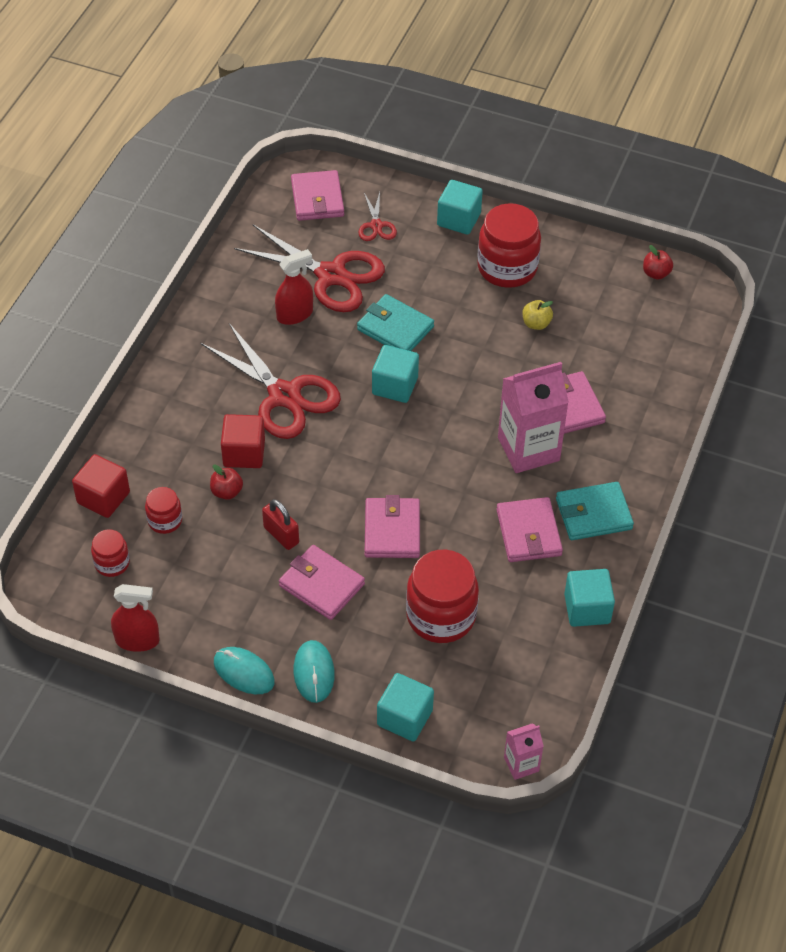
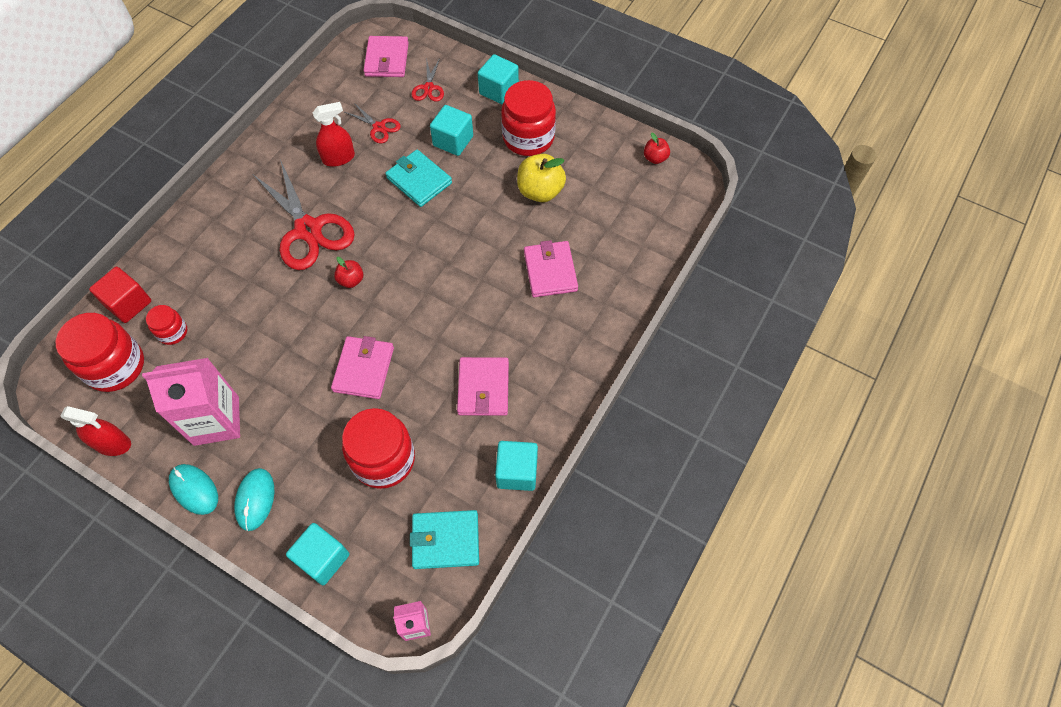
camera: 10 degrees right, 10 degrees up
(112, 563) = (115, 366): red jar -> red jar, size x1.93
(227, 492) = (233, 312): red apple -> red apple (351, 280)
(244, 453) = (258, 278): red cube -> none
(281, 535) = (267, 360): red padlock -> none
(321, 585) = (287, 413): pink wallet -> none
(331, 276) = (379, 127): red scissors -> red scissors, size x0.47
(395, 386) = (404, 233): turquoise cube -> turquoise cube (453, 141)
(528, 449) = (504, 307): pink carton -> pink carton (216, 421)
(536, 324) = (540, 191): yellow apple -> yellow apple, size x1.80
(593, 514) = (546, 378): turquoise wallet -> turquoise wallet (445, 540)

